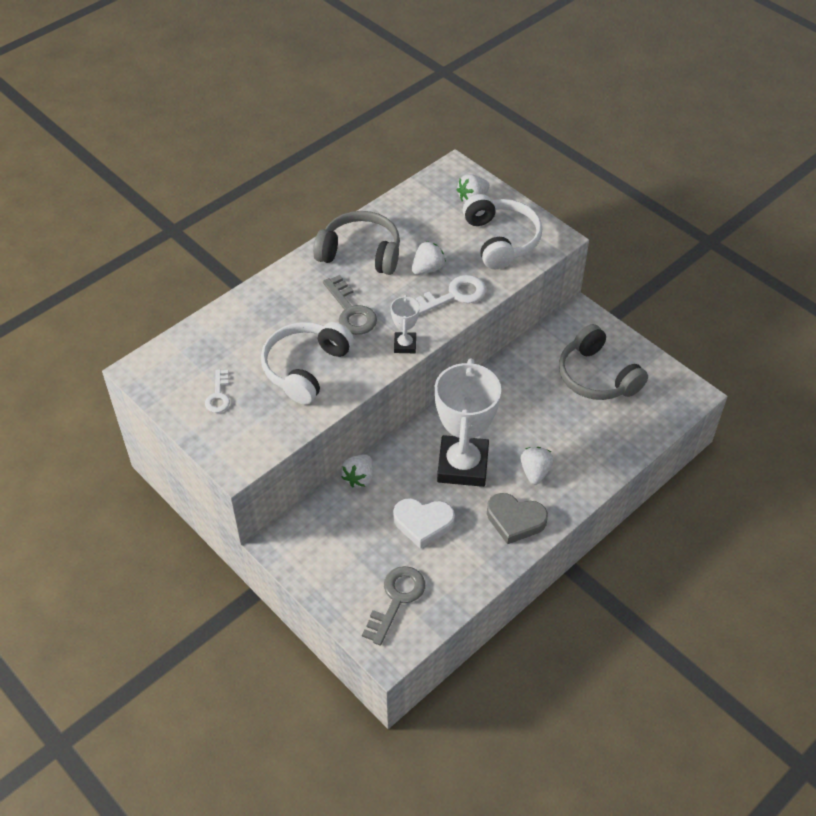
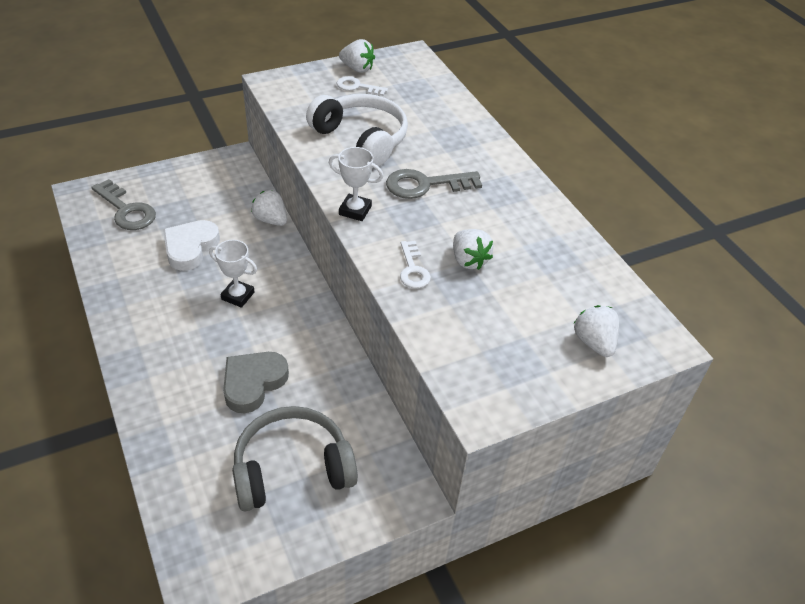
camera: 105 degrees right, 5 degrees down
(361, 253) = (516, 213): grey headphones -> none
(453, 296) = (413, 269): white key -> white key, size x0.62
(463, 465) = (238, 296): white trophy -> white trophy, size x0.45
(501, 240) = (498, 346): white headphones -> none
(515, 520) = (144, 315): grey heart -> grey heart (253, 383)
(535, 472) = (190, 352): white strawberry -> white strawberry (357, 68)

